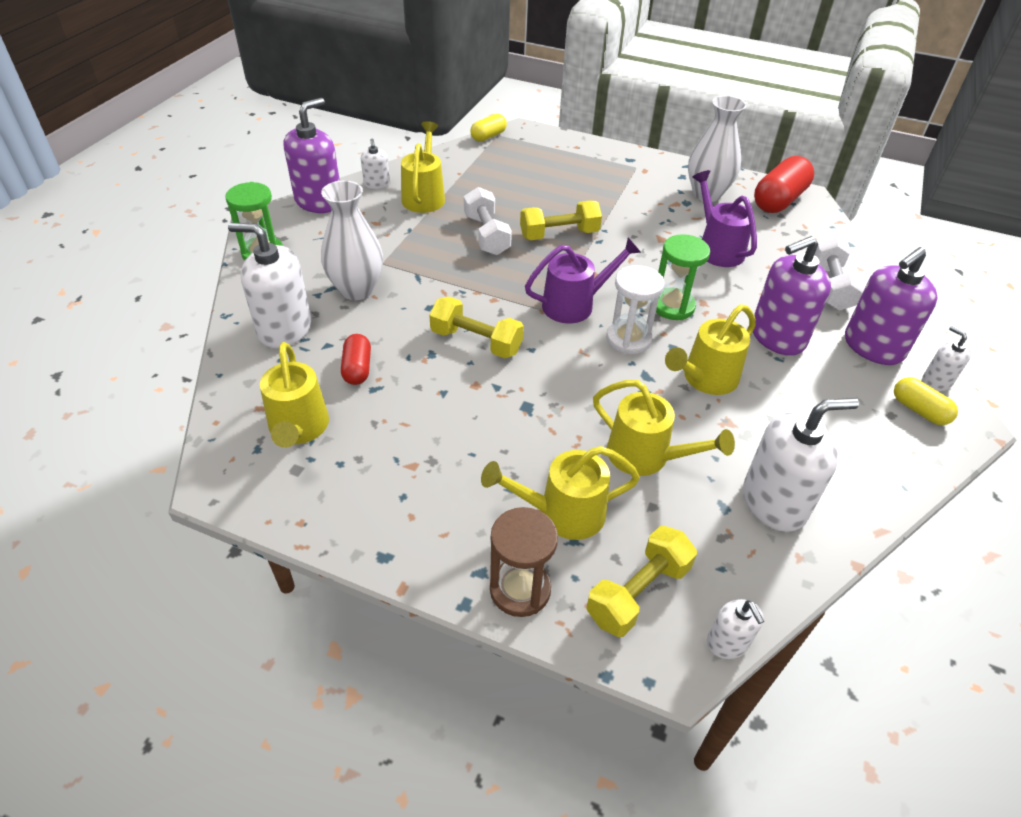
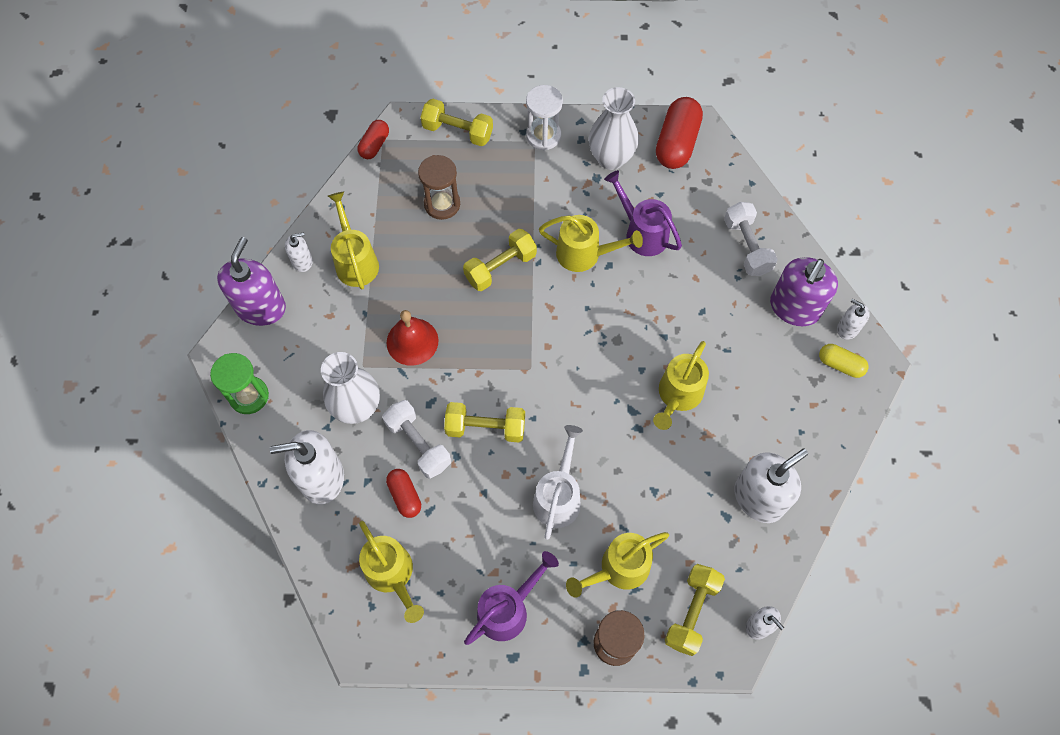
camera: 20 degrees left, 20 degrees up
(377, 184) = (302, 261): white soap dispenser -> white soap dispenser turned 75 degrees counterclockwise
(442, 260) = (412, 341): none -> red bell
(486, 235) = (437, 293): white dumbbell -> white dumbbell (418, 444)
(488, 136) = (374, 145): yellow capsule -> red capsule
(524, 421) = (558, 496): none -> white watering can
(527, 183) = (442, 204): none -> brown hourglass
(568, 145) = (458, 131): none -> yellow dumbbell
(575, 304) = (548, 352): purple watering can -> purple watering can (508, 609)
(628, 339) = (605, 375): white hourglass -> white hourglass (543, 136)
(647, 457) = (659, 493): yellow watering can -> yellow watering can (585, 254)
(673, 306) = (627, 322): green hourglass -> none
(777, 337) = (719, 325): purple soap dispenser -> none

